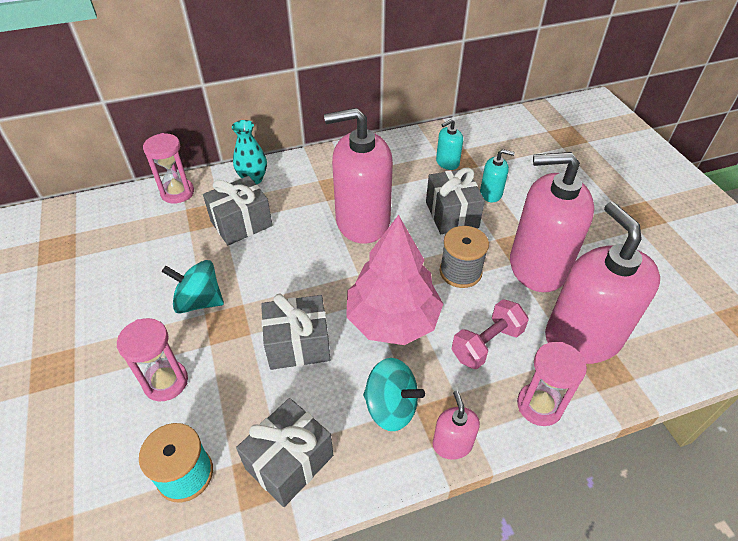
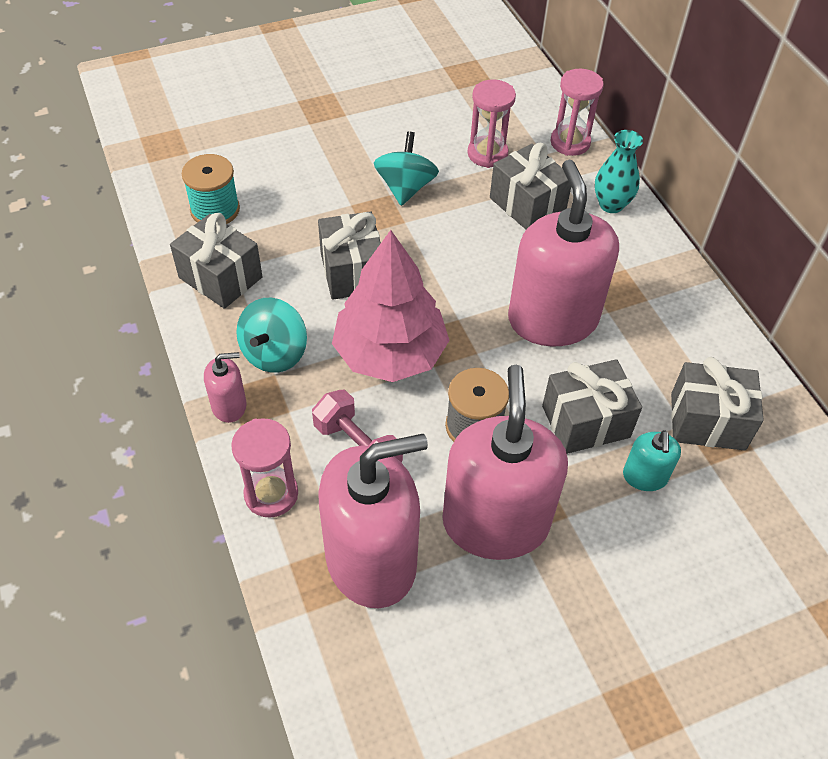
camera: 85 degrees right, 5 degrees up
(166, 382) = (307, 181): pink hourglass -> pink hourglass (487, 154)
(447, 162) = (707, 421): turquoise soap dispenser -> grey gift

